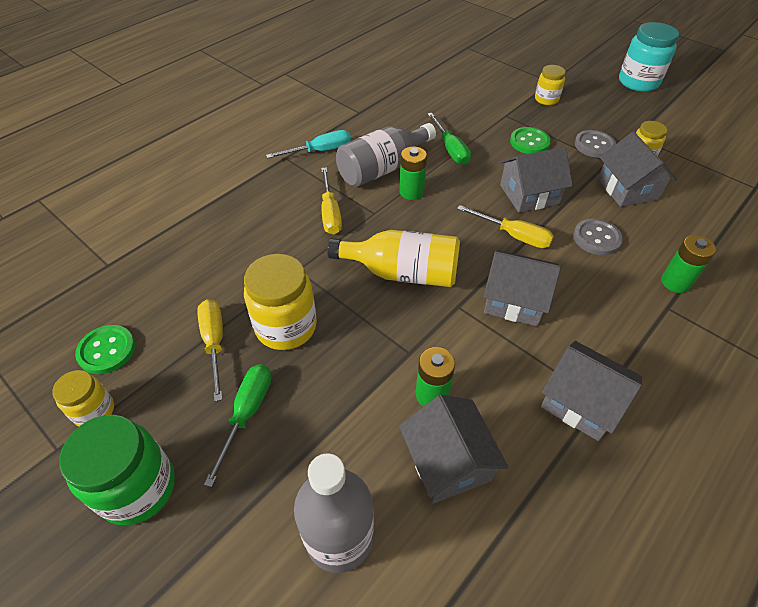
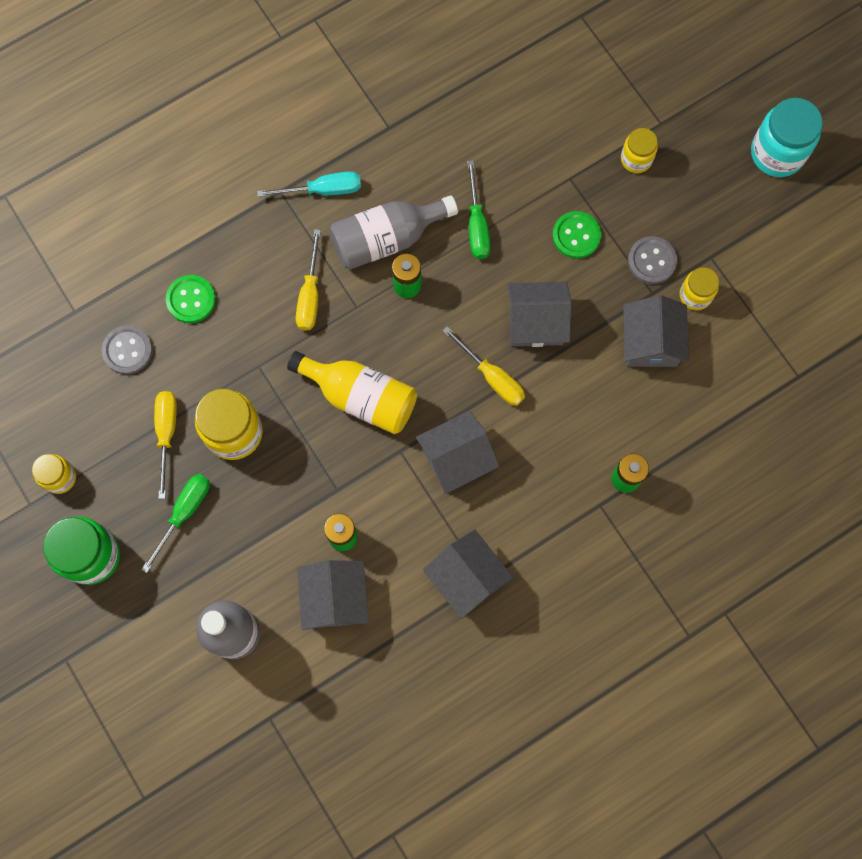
camera: 15 degrees right, 25 degrees up
(107, 350) = (71, 417): green button -> green button (191, 300)
(514, 300) = (456, 458): grey house -> grey house turned 60 degrees counterclockwise
(596, 238) = (577, 403): grey button -> grey button (127, 350)

